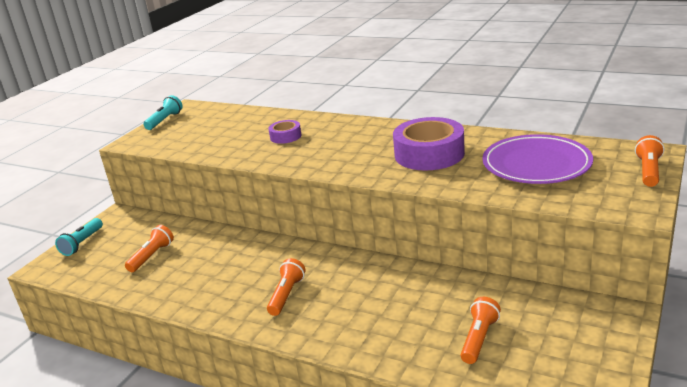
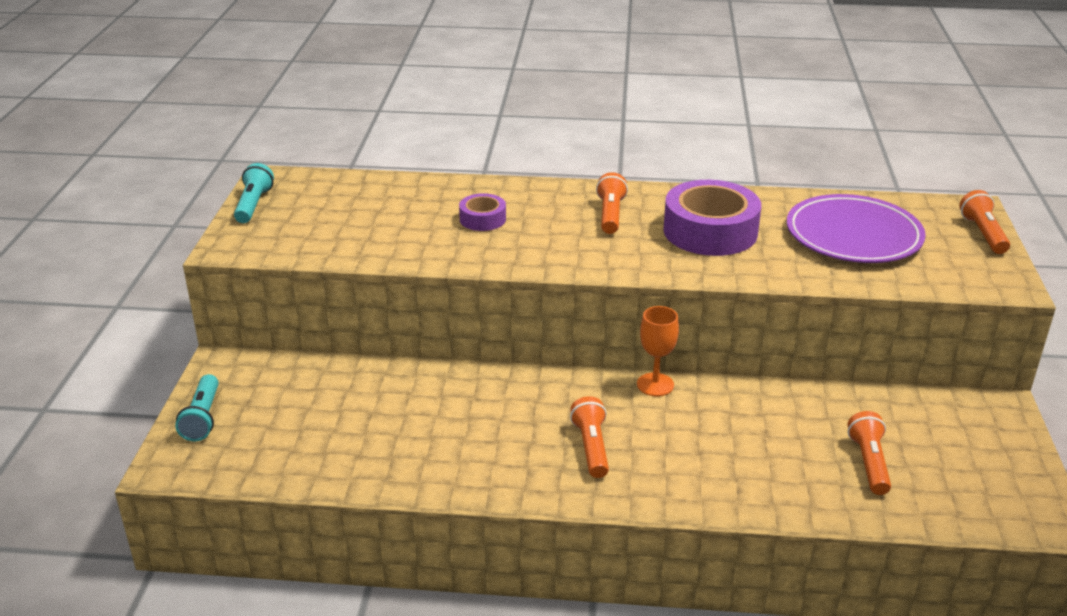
camera: 25 degrees left, 5 degrees up
(152, 256) = (342, 422): orange flashlight -> orange flashlight (610, 215)
(361, 259) = (655, 384): none -> orange goblet

